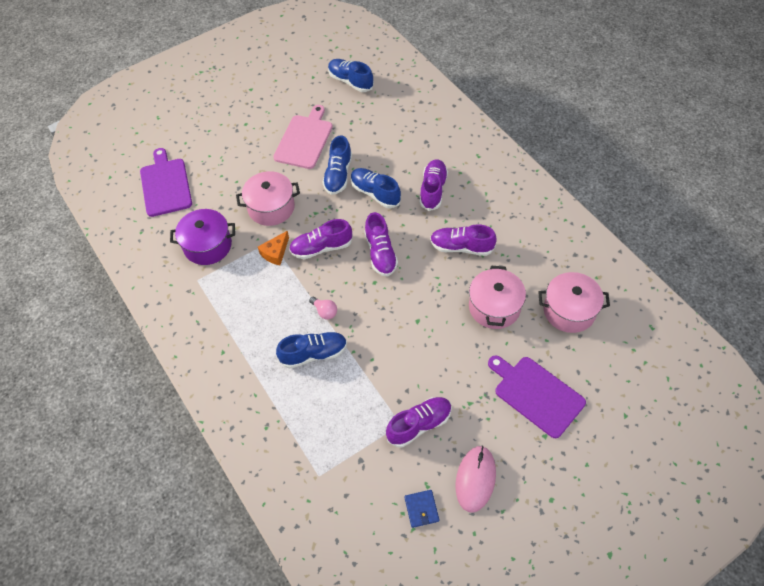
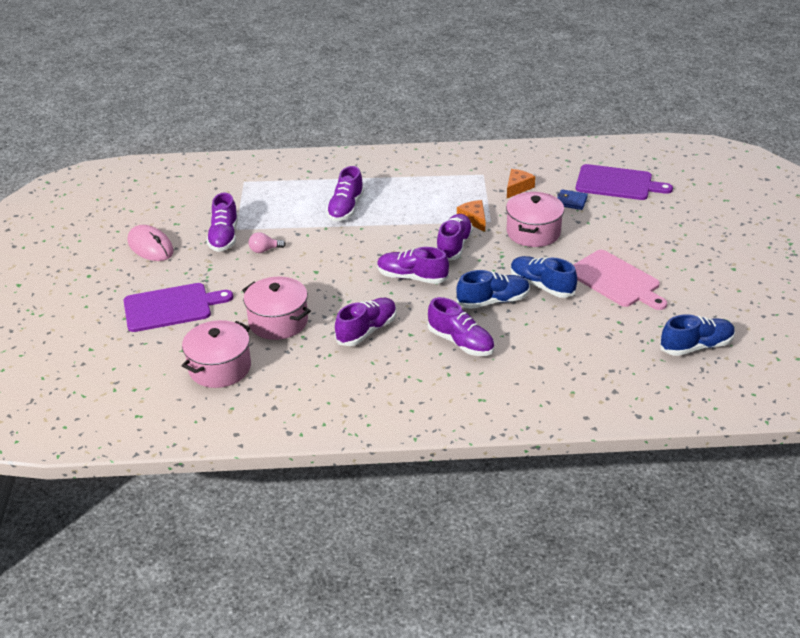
camera: 120 degrees right, 20 degrees down
(207, 245) = (517, 188): purple pot -> orange cheese
(314, 354) = (346, 208): blue shoe -> purple shoe
(325, 311) = (381, 226): pink light bulb -> pink light bulb (264, 250)
(421, 509) = (163, 215): blue wallet -> blue wallet (571, 201)

